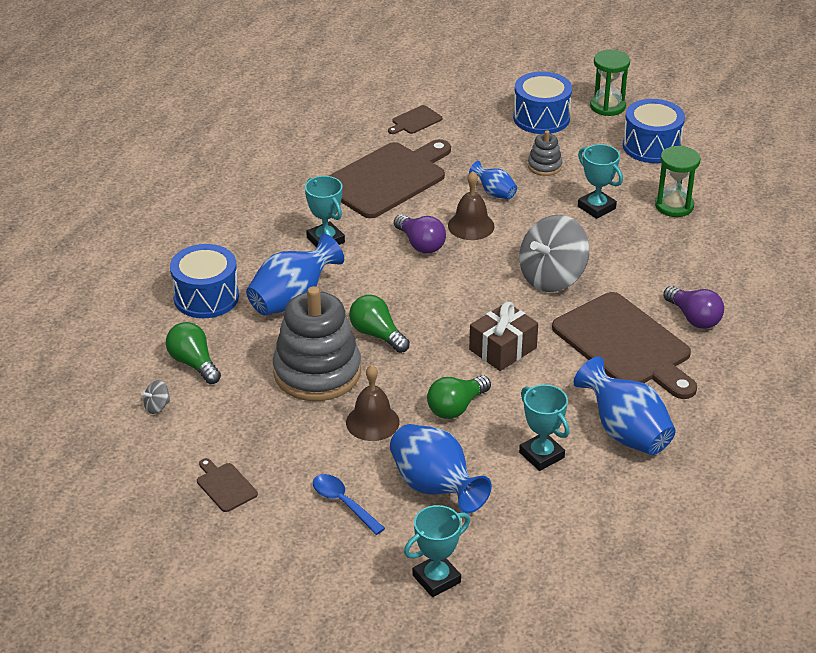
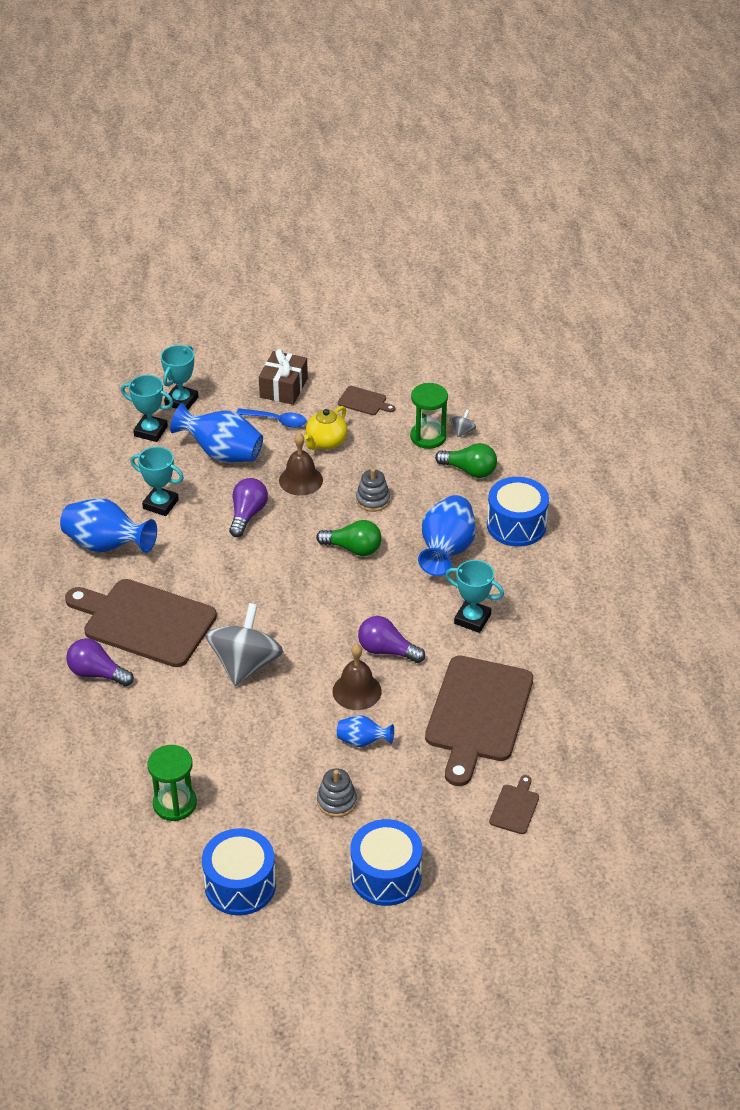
camera: 150 degrees right, 5 degrees up
(310, 453) = (326, 442): none -> yellow teapot
(317, 372) = (373, 500): grey stacking toy -> grey stacking toy, size x0.45
(456, 407) = (247, 515): green light bulb -> purple light bulb
(503, 349) = (244, 577): brown gift -> brown gift (283, 388)
(596, 207) = (251, 767): turquoise trophy -> turquoise trophy (151, 431)
(607, 106) = (324, 932): green hourglass -> green hourglass (428, 437)

